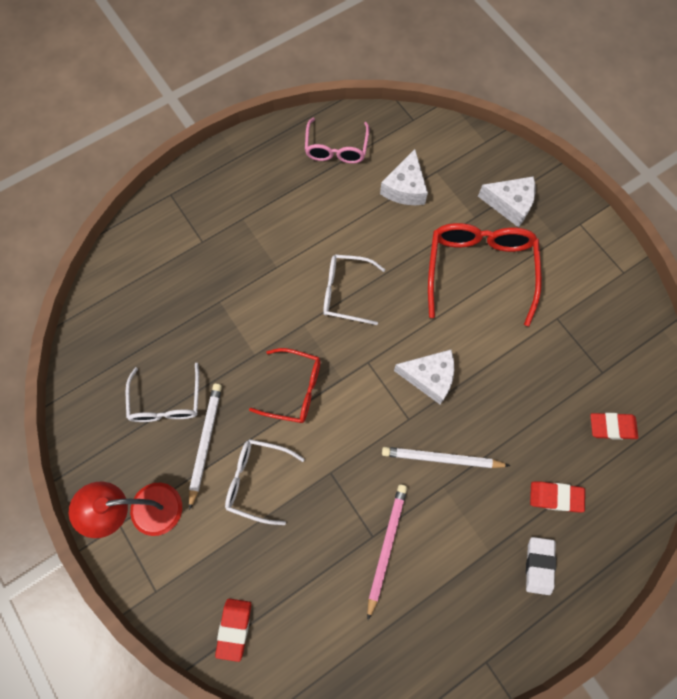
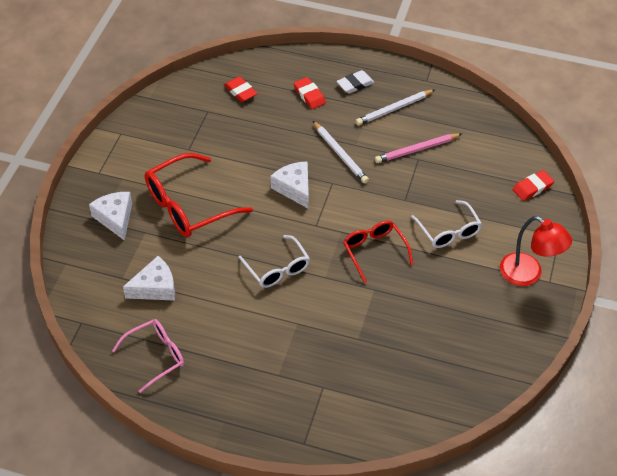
camera: 130 degrees left, 20 degrees down
(166, 402) = (457, 315): white glasses -> none
(205, 442) = (456, 274): white pencil -> white pencil (394, 109)

